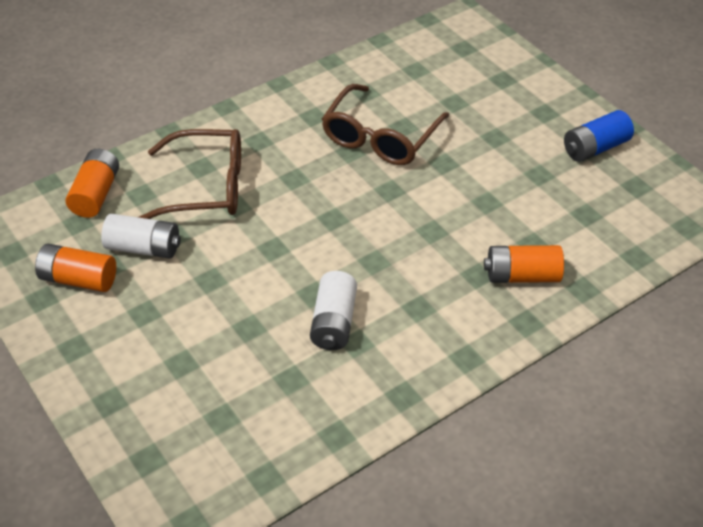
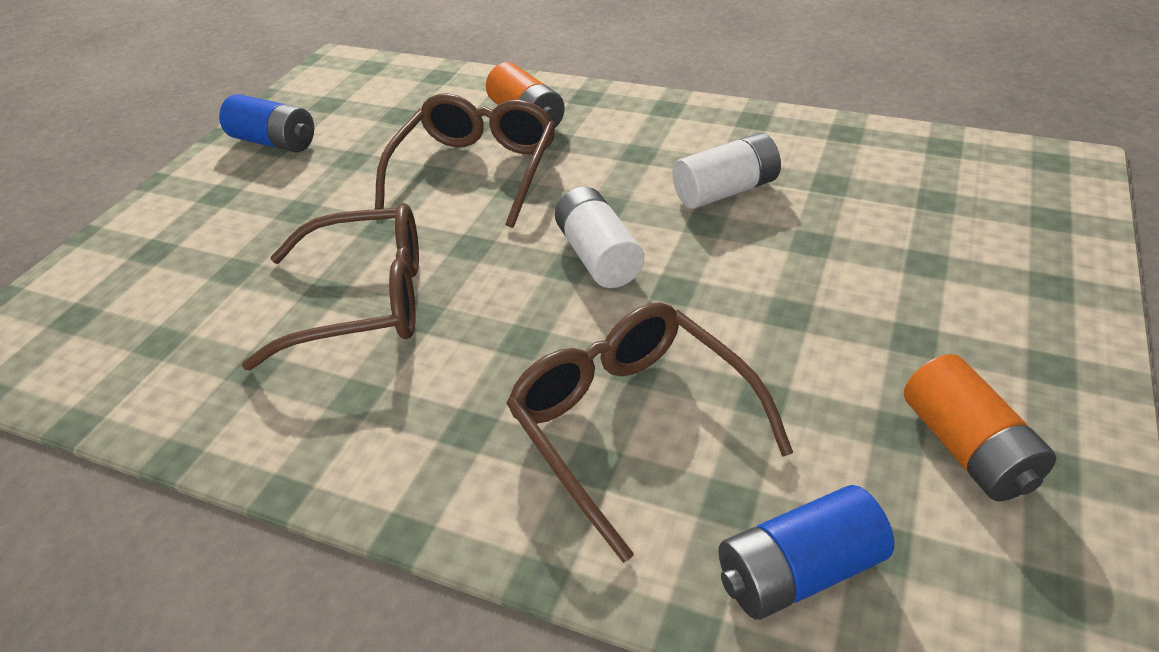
camera: 120 degrees left, 5 degrees down
(96, 194) = (798, 572): orange battery -> blue battery
(144, 248) = (824, 415): white battery -> white battery (598, 256)
(470, 222) = (476, 170): none -> brown glasses

